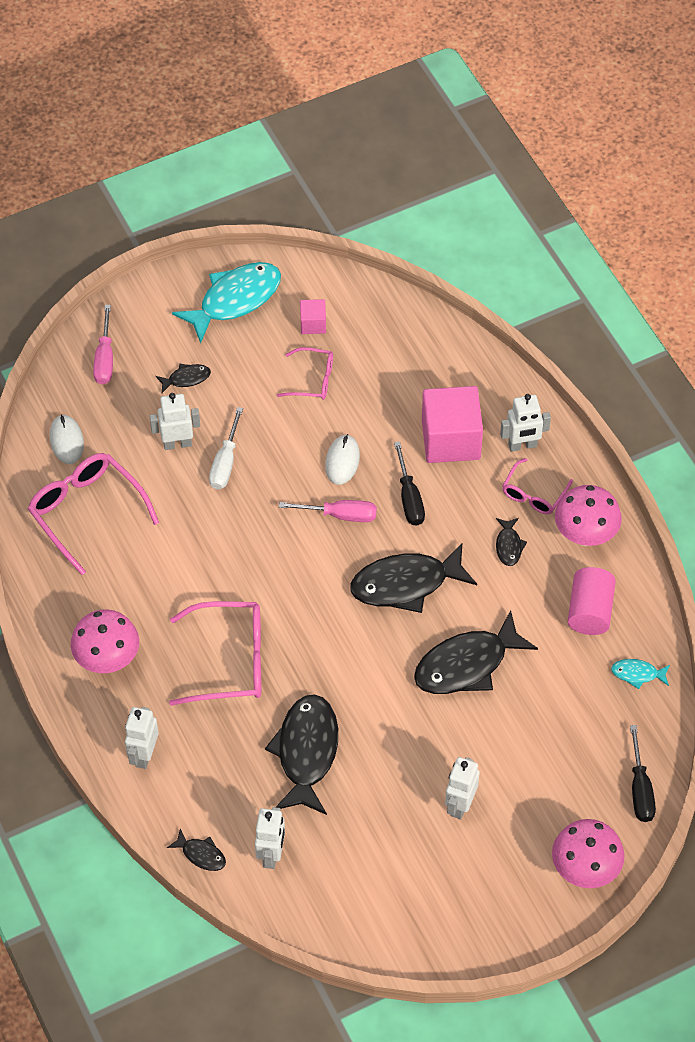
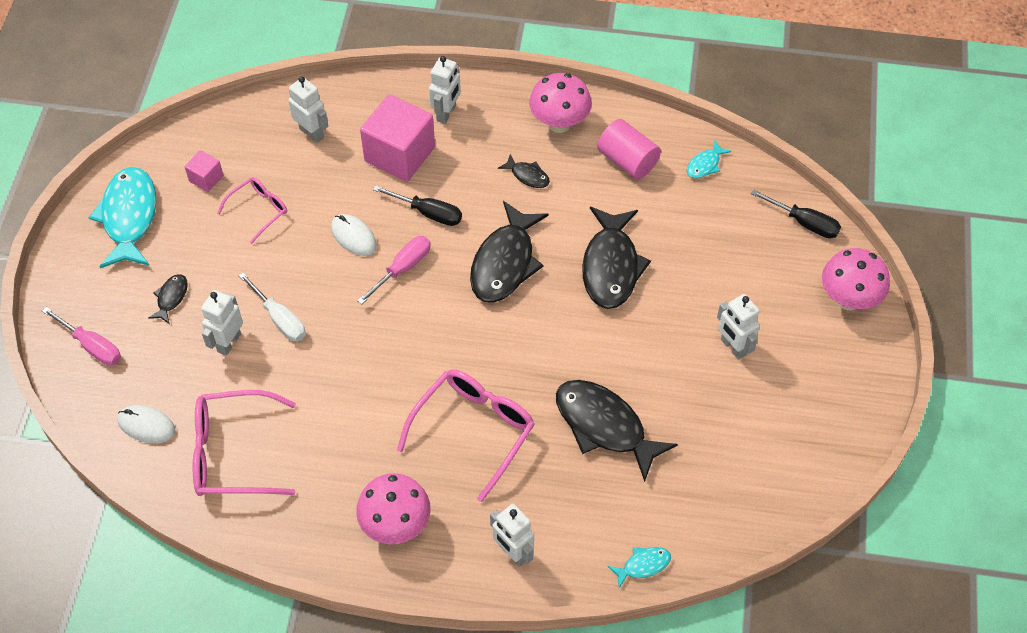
camera: 55 degrees left, 0 degrees up
(201, 854) = (643, 565): black fish -> turquoise fish
(271, 854) = (681, 510): white robot -> white robot (312, 133)
(533, 494) = (496, 133): pink glasses -> none

